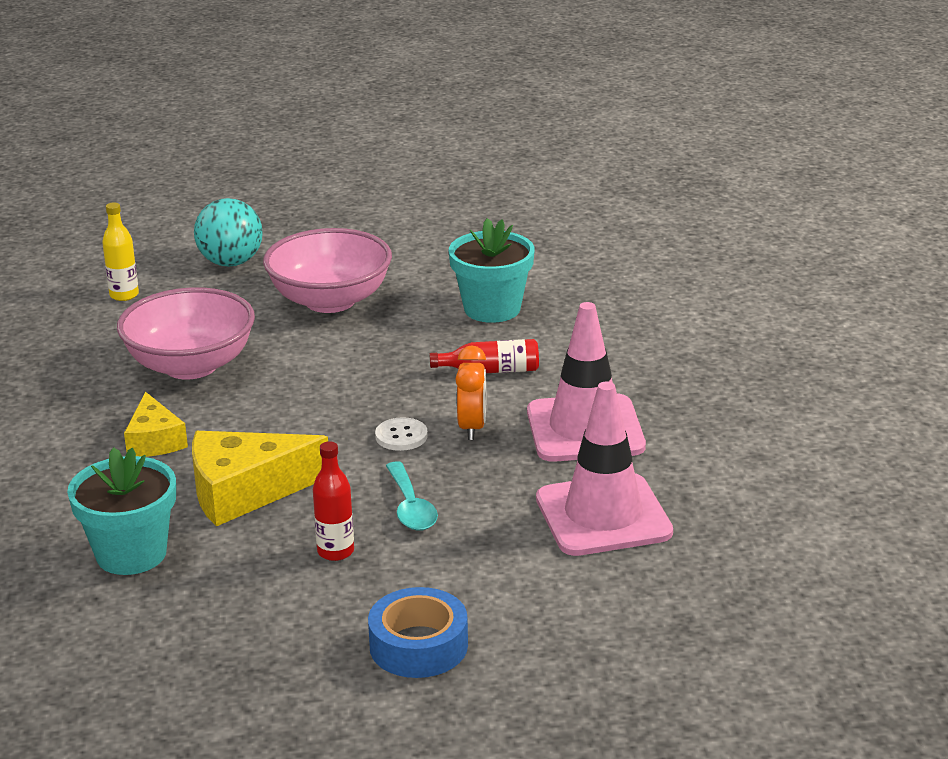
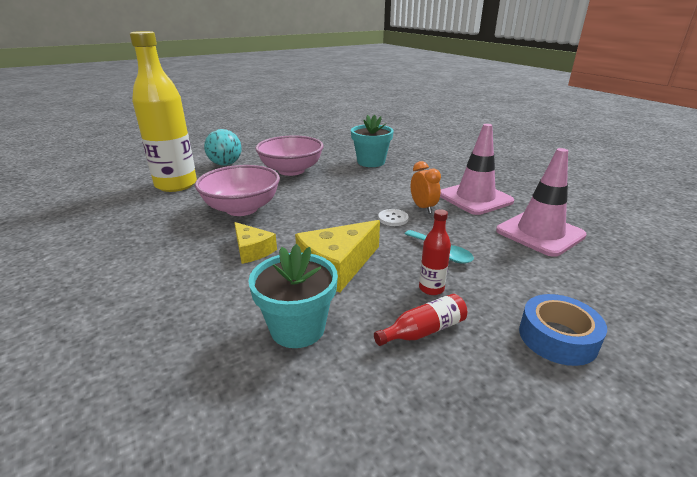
camera: 25 degrees left, 0 degrees up
(124, 295) = (176, 185): yellow bottle -> yellow bottle, size x2.46
(490, 371) = (400, 184): red bottle -> red bottle (423, 331)

